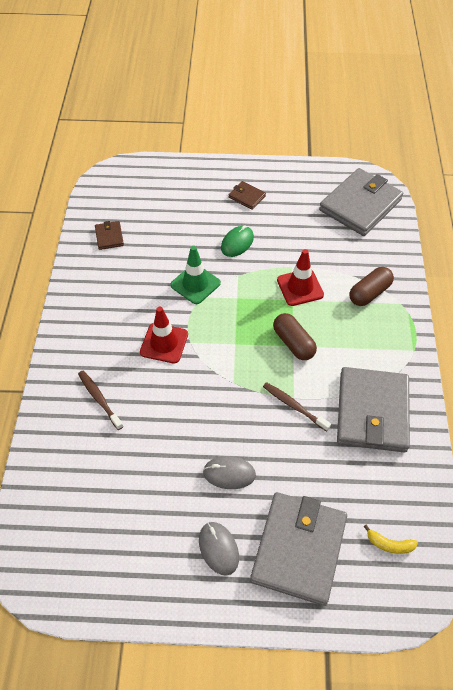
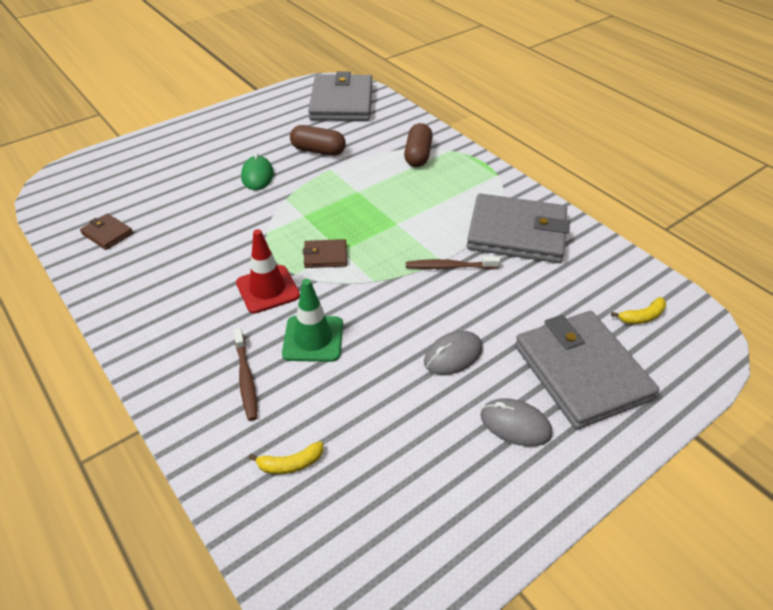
camera: 40 degrees left, 10 degrees down
(76, 471) = (290, 463): none -> yellow banana
(99, 399) = (246, 378): brown toothbrush -> brown toothbrush turned 120 degrees counterclockwise
(195, 284) = (249, 226): green traffic cone -> green traffic cone (313, 339)
(247, 197) = (229, 139): brown wallet -> brown wallet (325, 256)
(293, 343) = (394, 221): brown capsule -> brown capsule (318, 150)
(300, 287) = (354, 180): red traffic cone -> none
(372, 412) = (516, 233): grey wallet -> grey wallet turned 45 degrees counterclockwise

